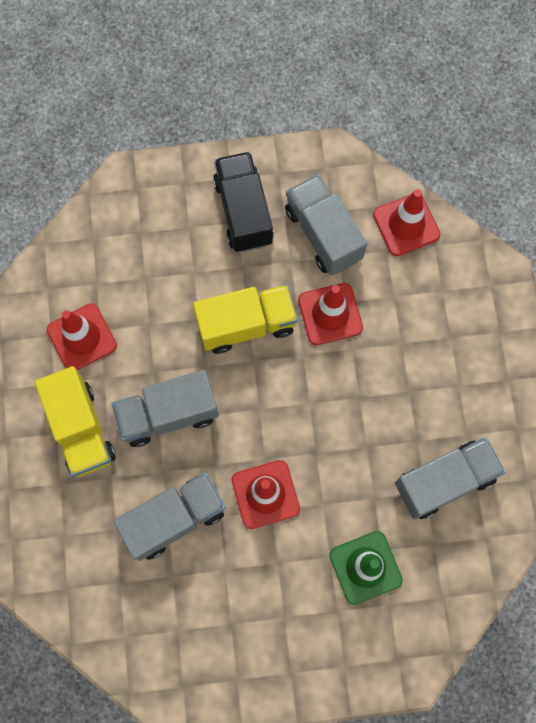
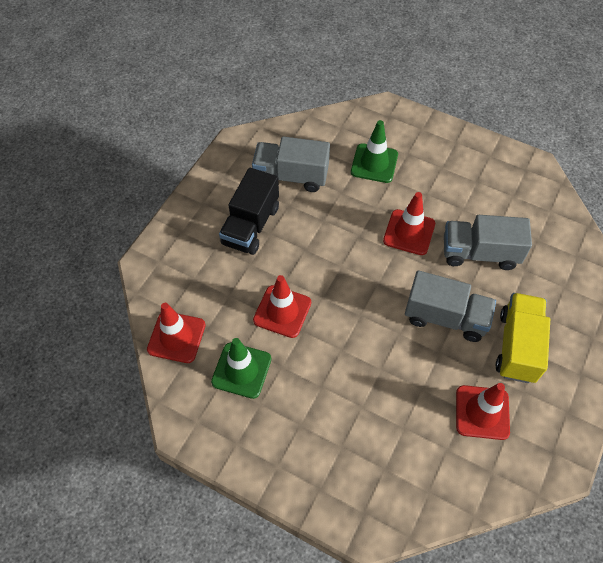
camera: 145 degrees left, 15 degrees down
(243, 212) = (288, 429): black truck -> black truck (251, 225)
(246, 325) = (348, 342): yellow truck -> none
(323, 234) = (241, 370): grey truck -> green traffic cone

